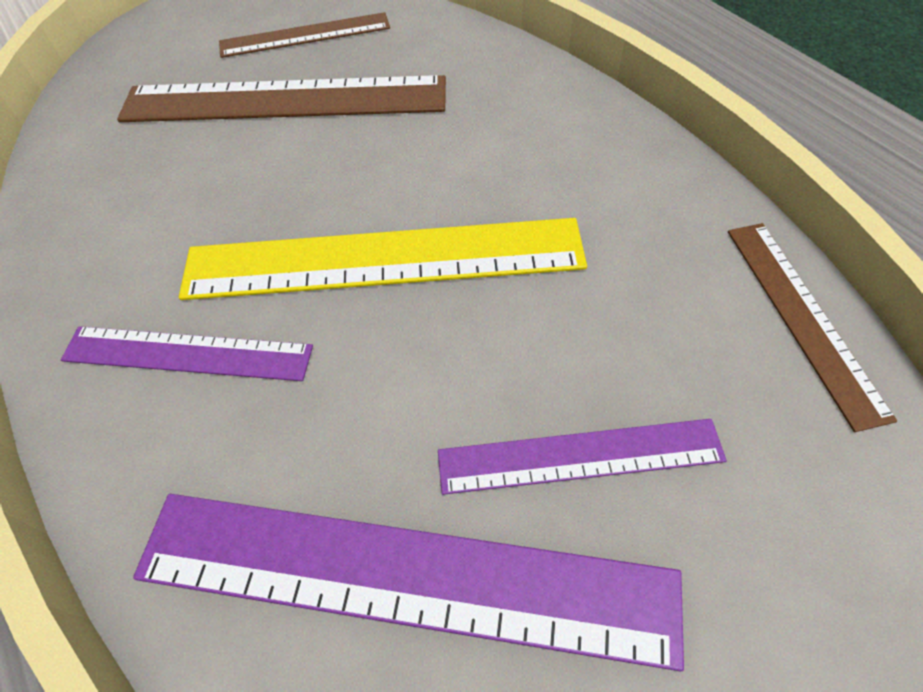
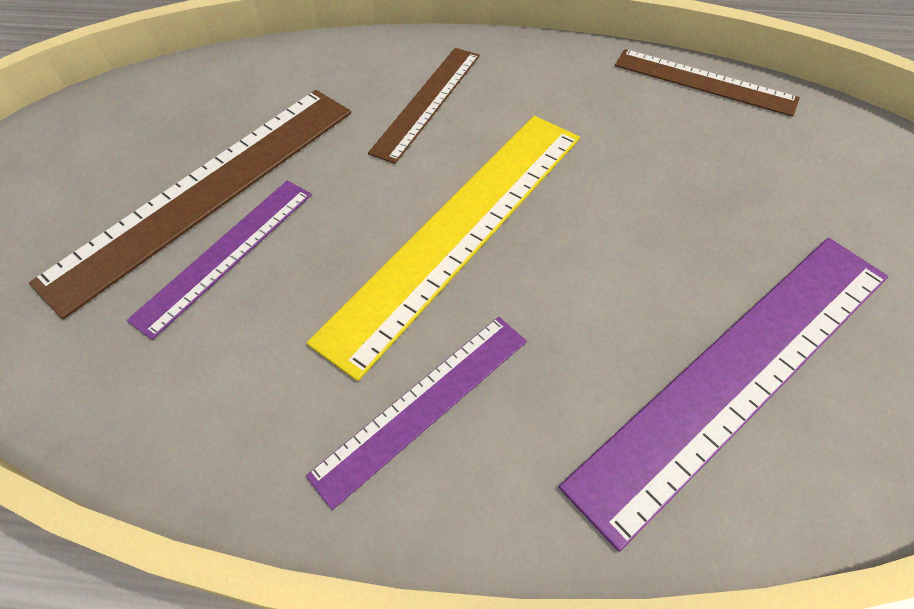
camera: 50 degrees left, 0 degrees up
(305, 35) = (144, 135): brown ruler -> brown ruler (427, 102)
(579, 456) = (718, 233): purple ruler -> purple ruler (226, 254)

